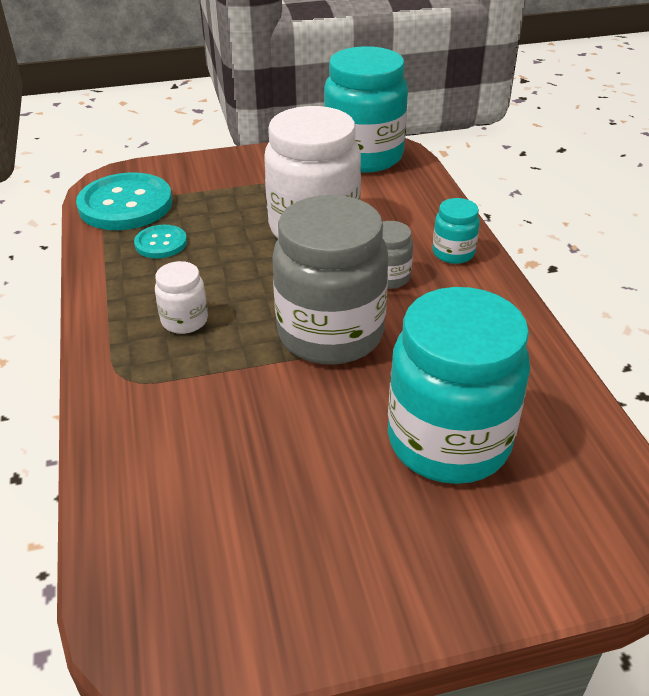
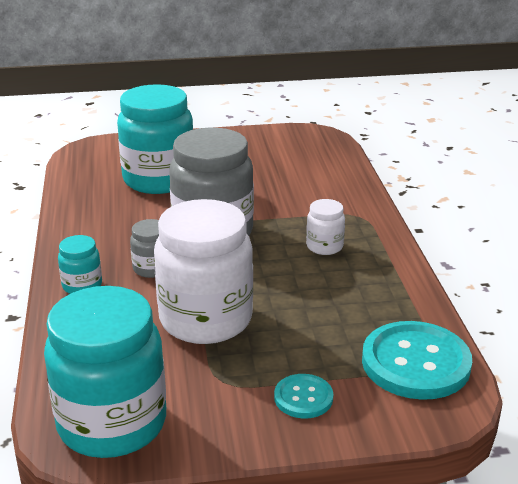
camera: 175 degrees left, 10 degrees down
(161, 243) = (361, 312): turquoise button -> turquoise button (303, 398)

